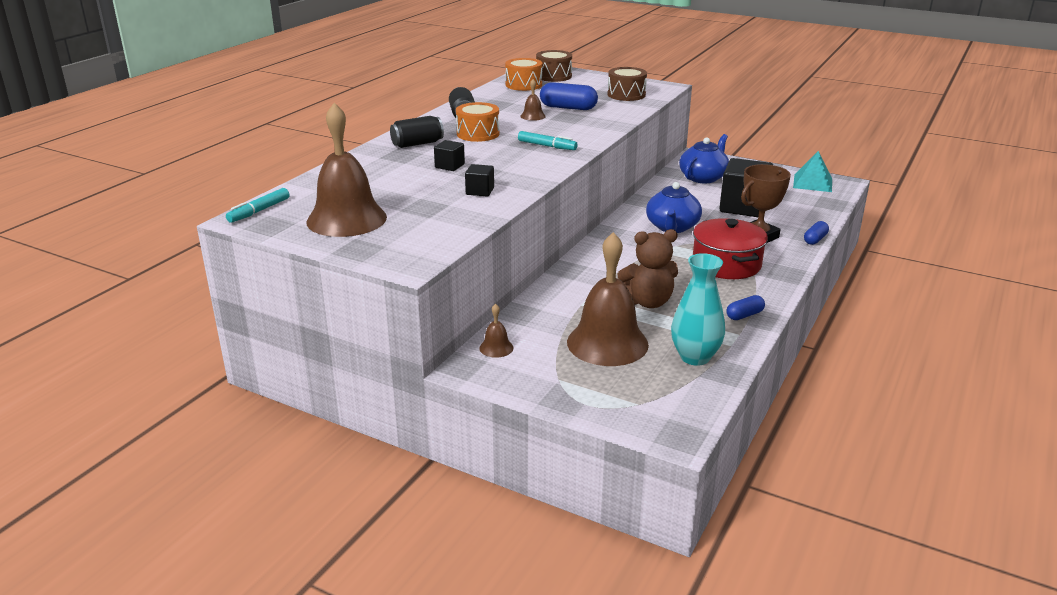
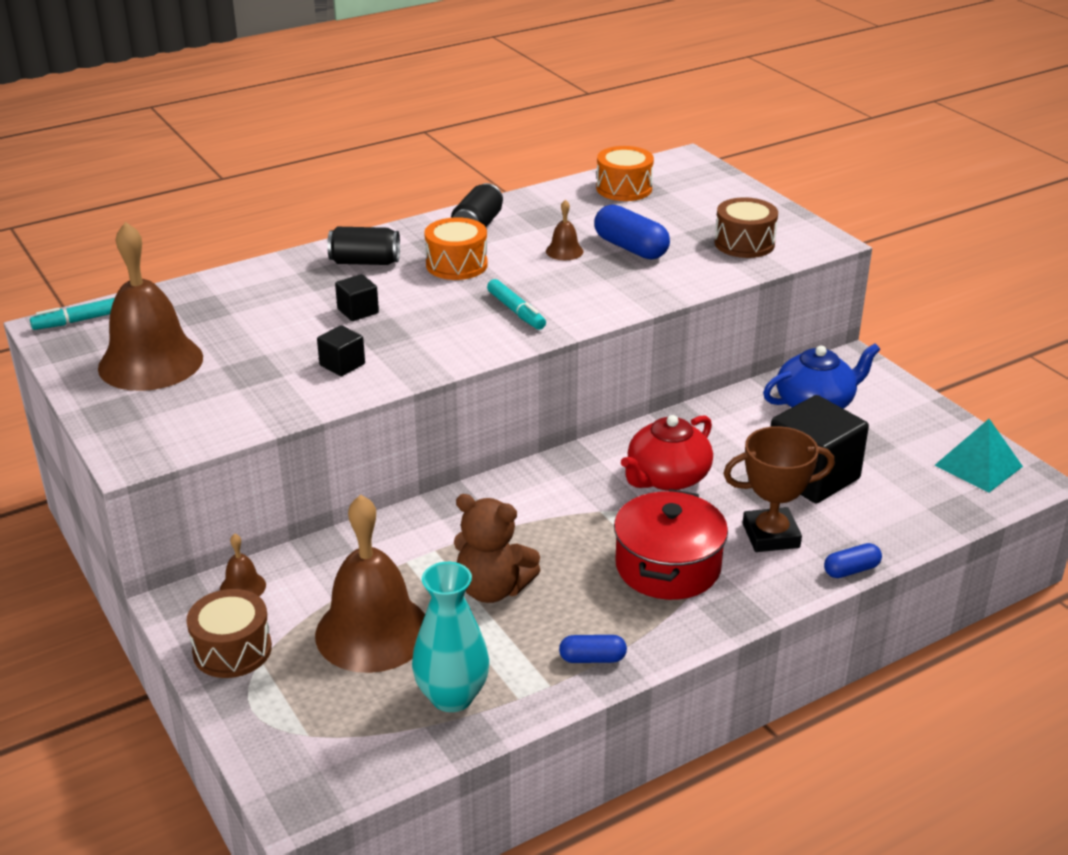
camera: 30 degrees right, 5 degrees up
(553, 76) = (686, 181): brown drum -> brown drum (232, 650)
(672, 227) = (667, 477): blue teapot -> red teapot

